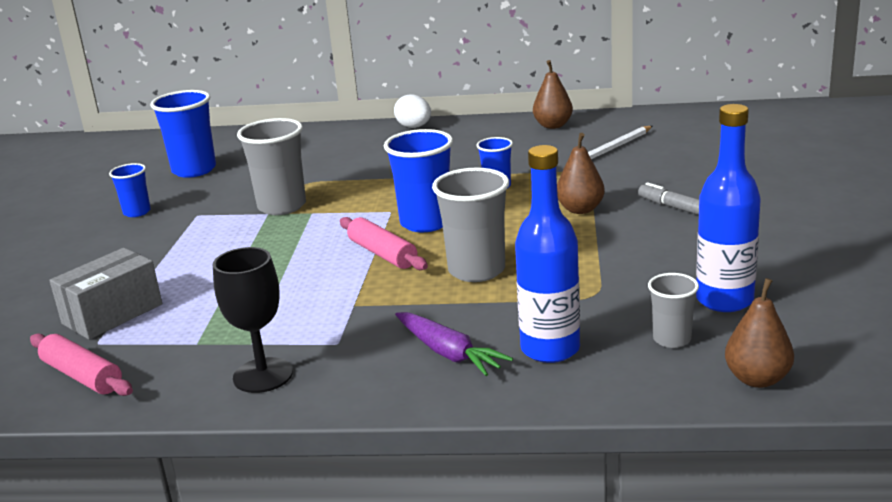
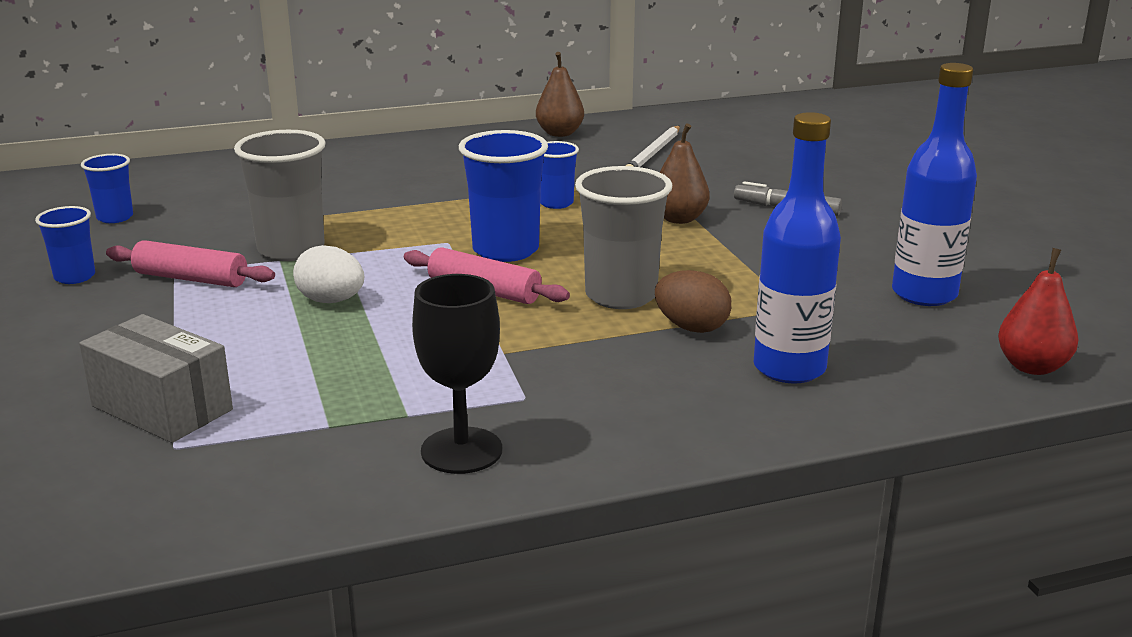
camera: 25 degrees left, 0 degrees up
(82, 376) = (192, 493): pink rolling pin -> pink rolling pin (191, 279)
(112, 314) = (162, 408): grey box -> grey box turned 75 degrees counterclockwise
(194, 170) = (115, 217): blue cup -> blue cup, size x0.57
(414, 127) = (385, 145): white egg -> white egg (331, 301)
(448, 353) = (676, 390): purple carrot -> none
(506, 304) = (691, 327): none -> brown egg
(672, 339) = (909, 340): grey cup -> none
(757, 379) = (1032, 367): brown pear -> red pear

